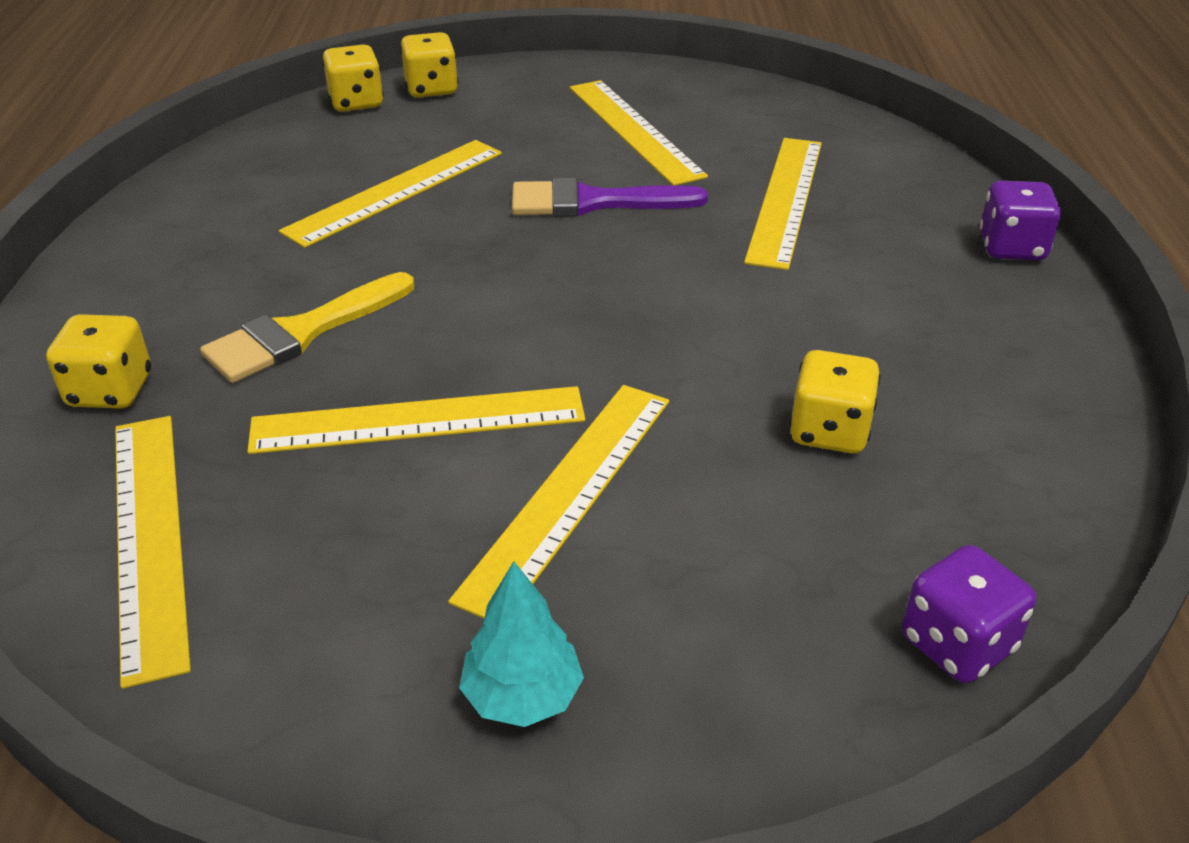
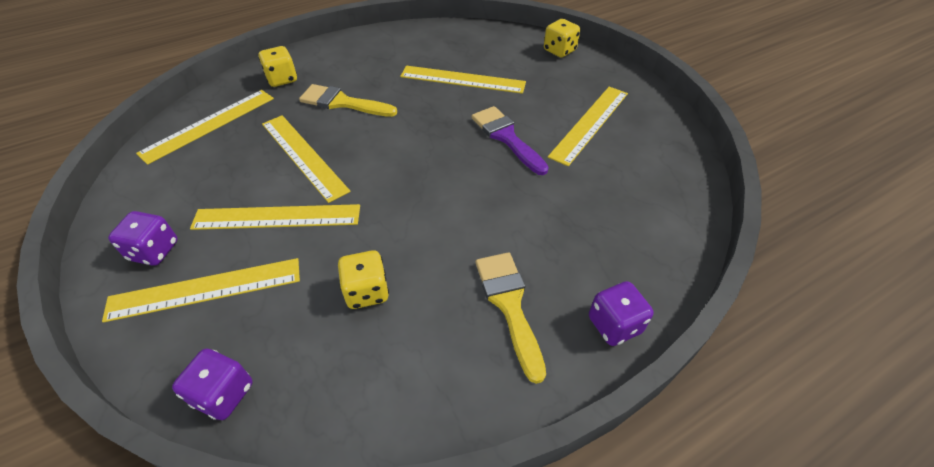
camera: 60 degrees right, 10 degrees up
(356, 103) = (525, 38): yellow dice -> none
(522, 696) = (154, 251): turquoise tree -> purple dice
(785, 199) = (574, 203): yellow ruler -> yellow ruler (205, 289)
(935, 311) = (509, 305): none -> yellow brush

